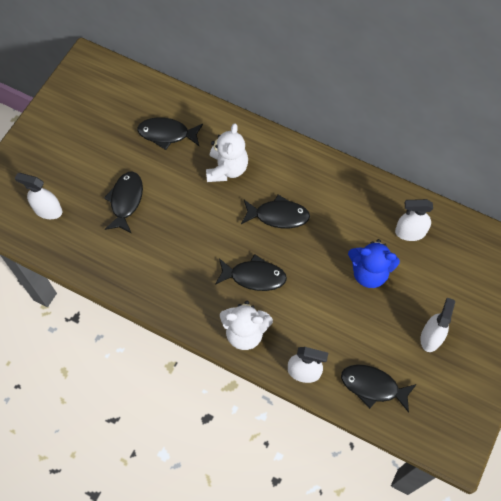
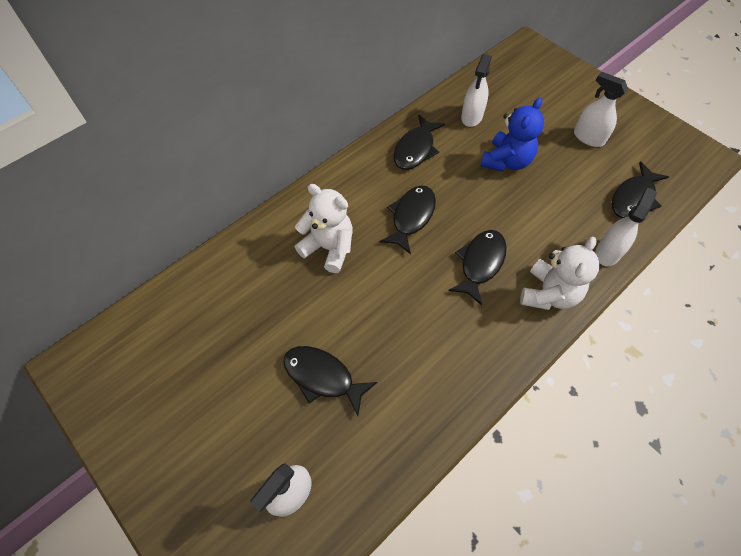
camera: 70 degrees left, 5 degrees down
(167, 134) = (247, 298): black fish -> black fish (415, 149)

